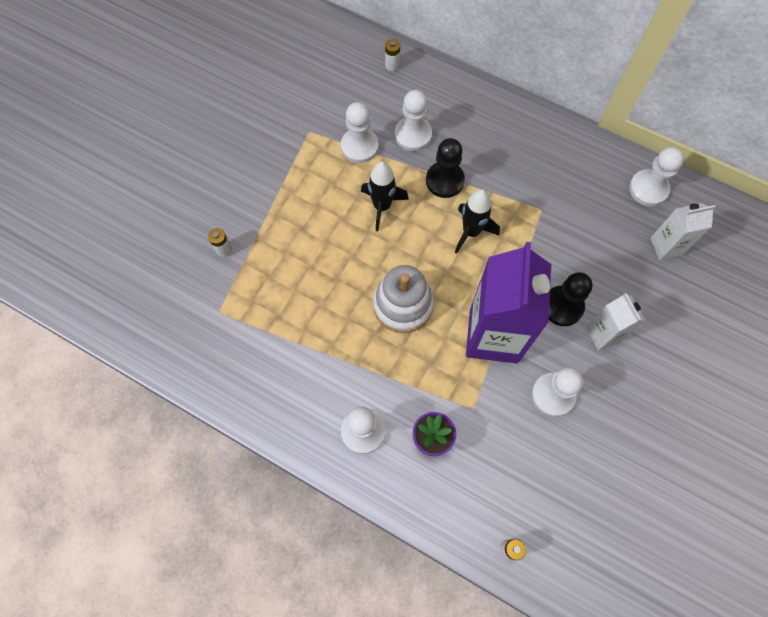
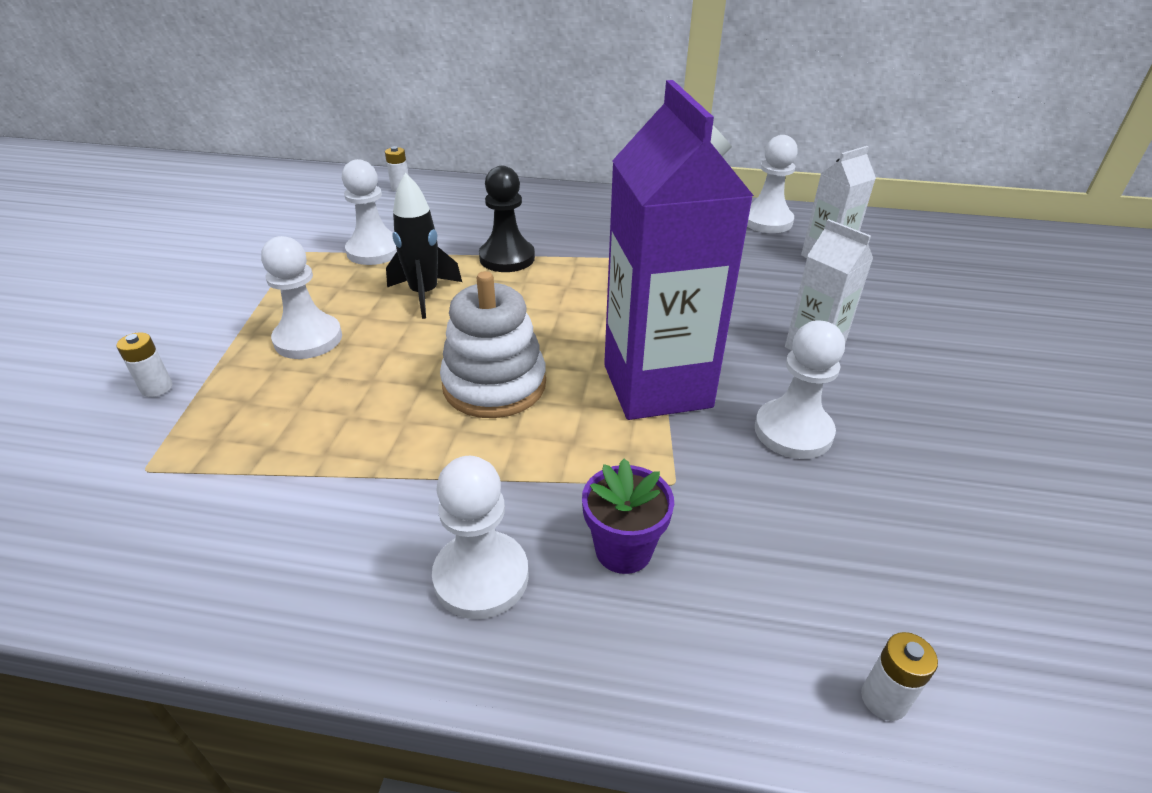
camera: 20 degrees left, 30 degrees down
(413, 135) = (447, 231): white pawn -> white pawn (308, 339)
(471, 232) = (566, 293): black rocket -> none
(562, 306) = (737, 334): black pawn -> none

